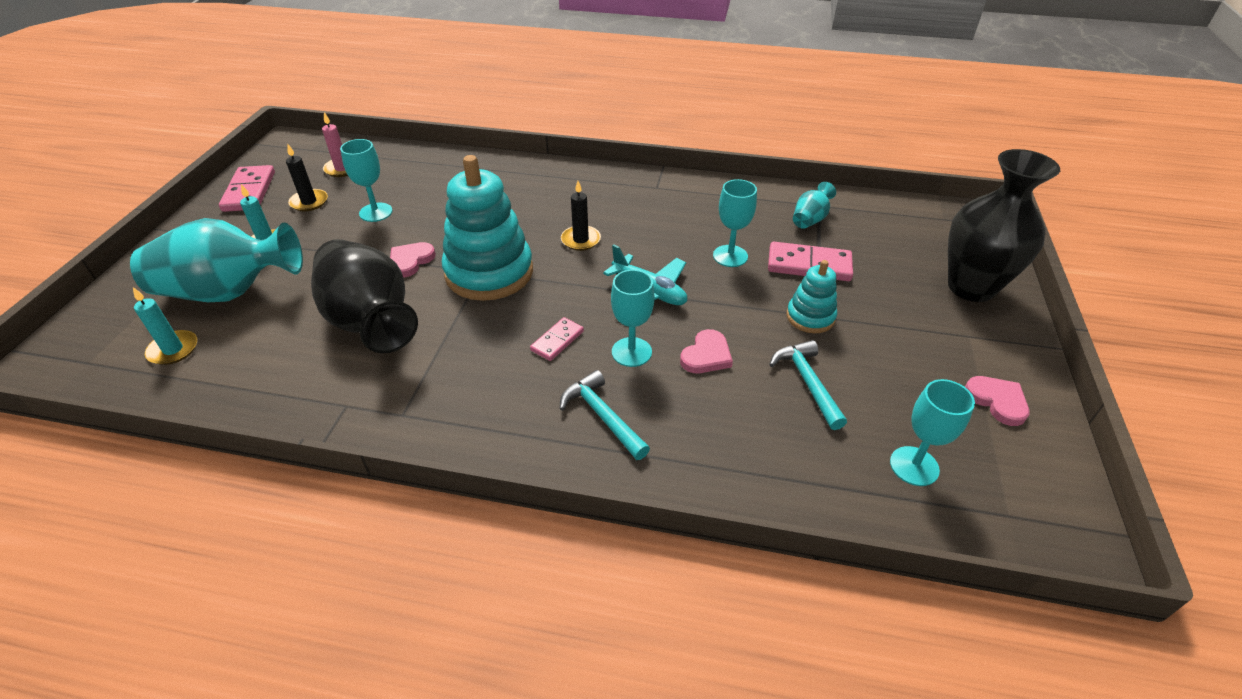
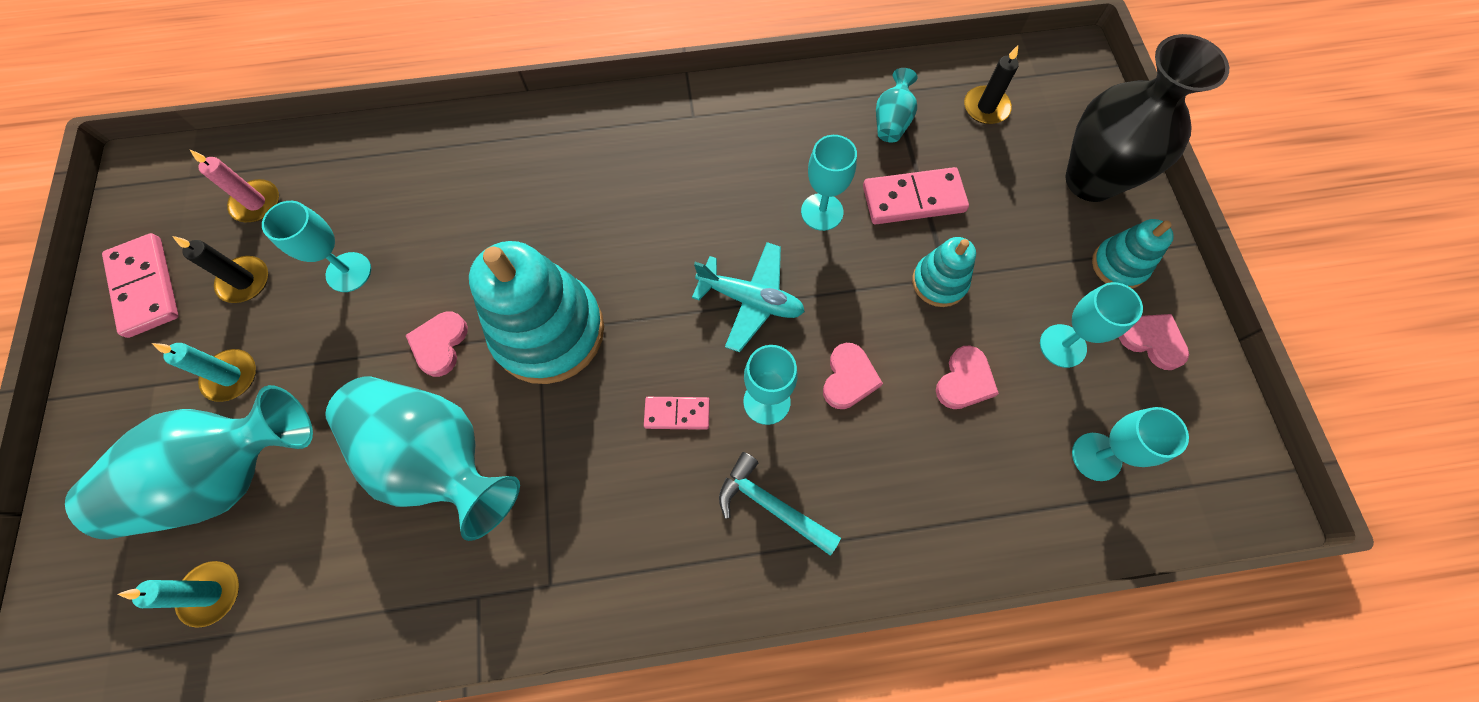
camera: 20 degrees left, 25 degrees up
(370, 320) = (439, 459): black vase -> turquoise vase
(557, 341) = (677, 413): pink domino -> pink domino turned 75 degrees clockwise
(580, 240) = (637, 240): black candle -> black candle (986, 107)
(807, 382) = (964, 380): turquoise hammer -> pink heart
(907, 383) = (1062, 346): none -> turquoise goblet
(980, 344) = (1119, 265): none -> turquoise stacking toy

